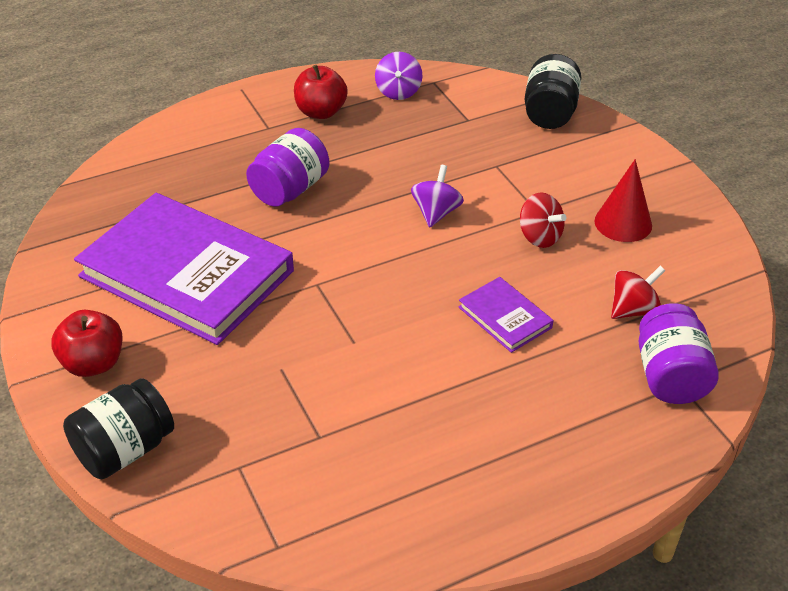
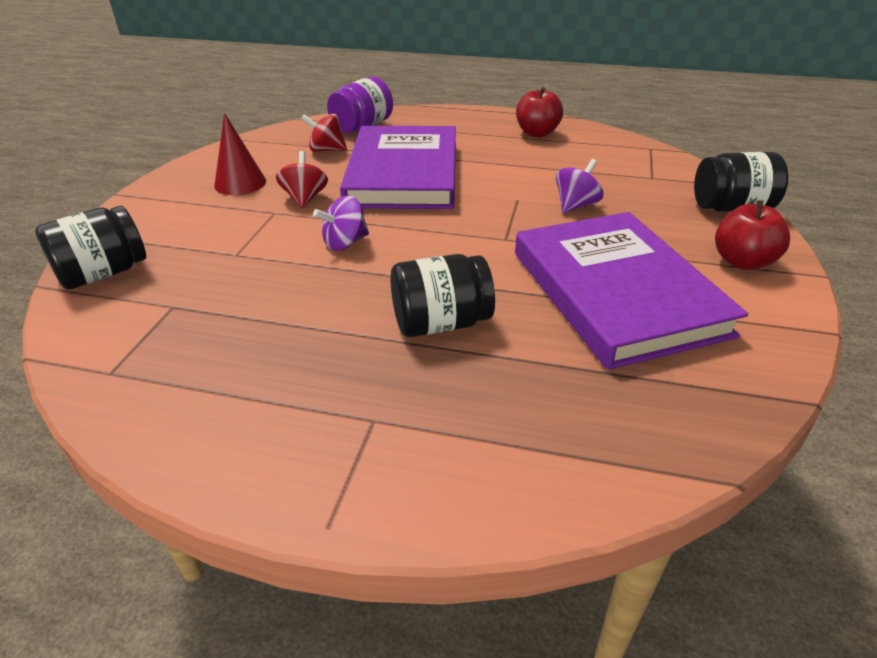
camera: 140 degrees left, 5 degrees down
(290, 189) = (441, 323): purple jar -> black jar
(321, 112) = (286, 405): red apple -> red apple (537, 133)
(398, 92) = (165, 381): purple spinning top -> purple spinning top (576, 205)
(505, 317) = (403, 174): purple book -> purple book, size x2.31

